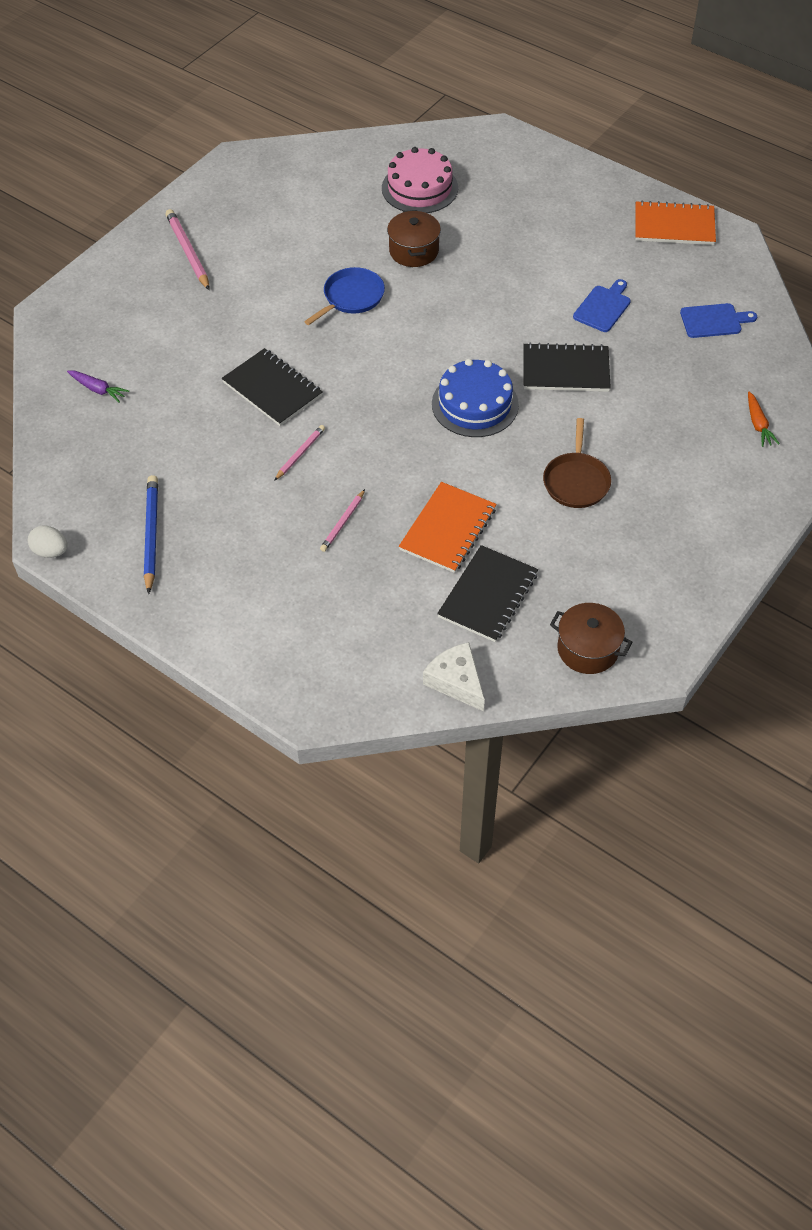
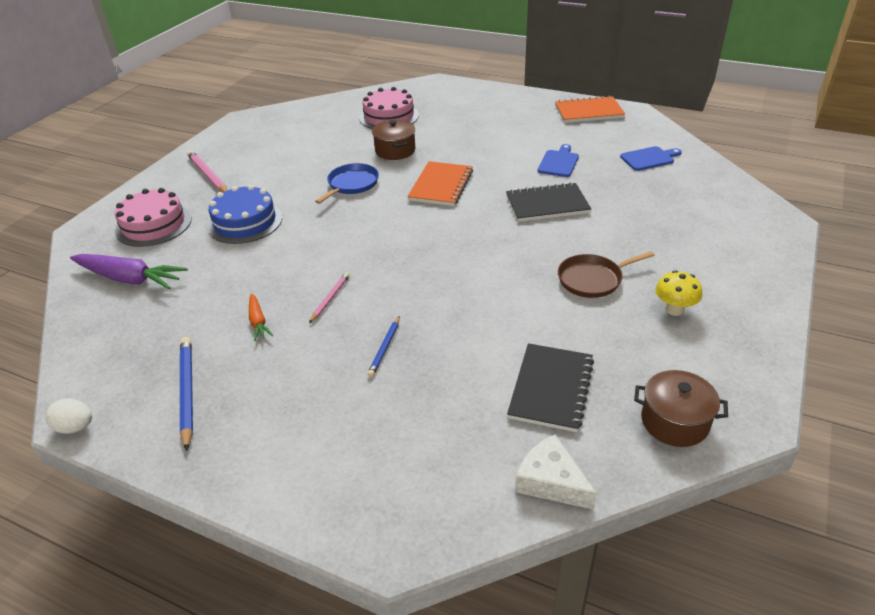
camera: 10 degrees left, 15 degrees down
(98, 389) = (129, 279): purple carrot -> purple carrot, size x1.94
(124, 318) = (154, 225): none -> pink cake
(272, 389) = (295, 254): black notebook -> none
(343, 522) = (385, 348): pink pencil -> blue pencil
(448, 529) = (489, 337): orange notebook -> orange notebook (441, 185)
(475, 404) = (479, 238): blue cake -> blue cake (245, 222)
(576, 481) = (593, 279): brown pan -> brown pan turned 75 degrees clockwise
(643, 533) = (674, 309): none -> yellow mushroom
(758, 424) = (724, 216): orange carrot -> orange carrot (258, 321)

